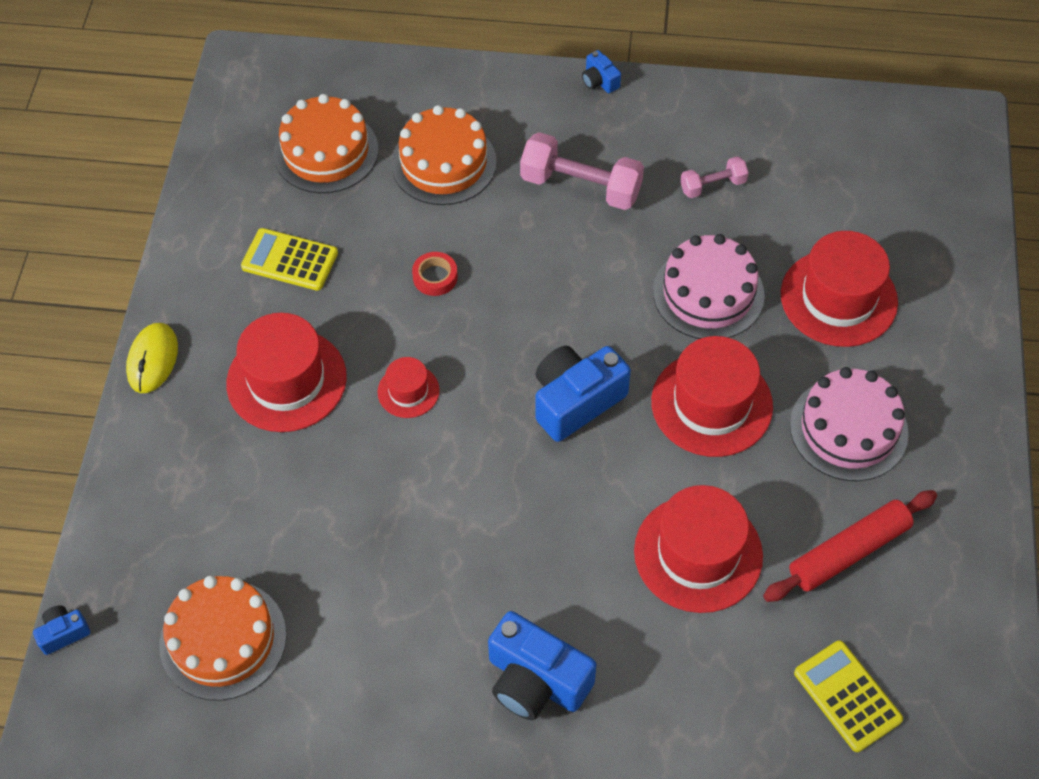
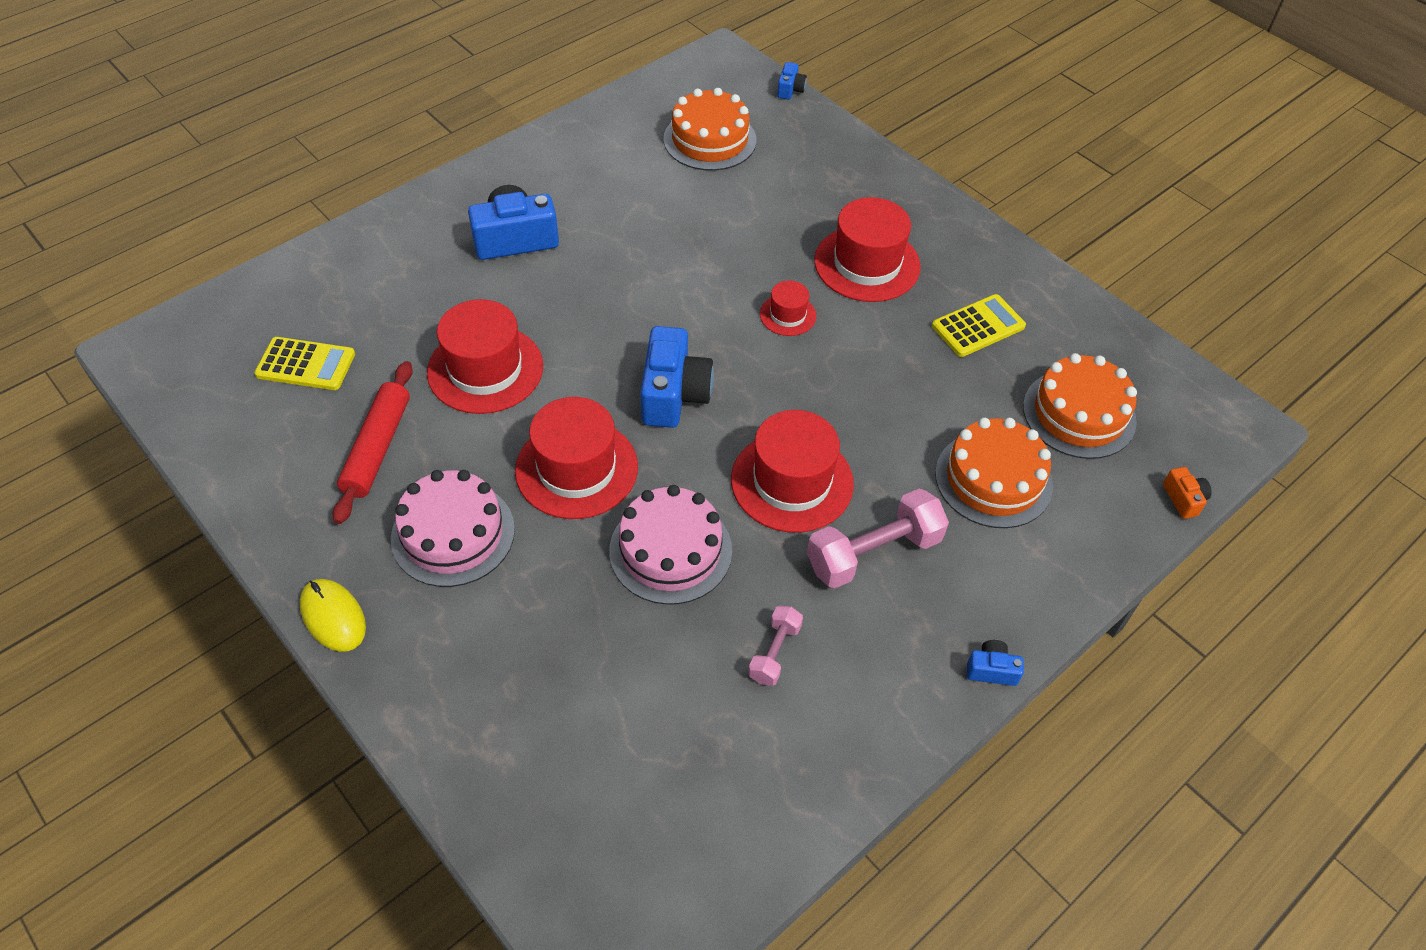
camera: 130 degrees right, 5 degrees down
(153, 360) = (955, 215): yellow mouse -> yellow mouse (333, 617)
(352, 61) = (1183, 499): none -> orange camera
(435, 277) = (875, 394): red tape -> none
(838, 298) = (560, 639): red hat -> red hat (792, 481)

